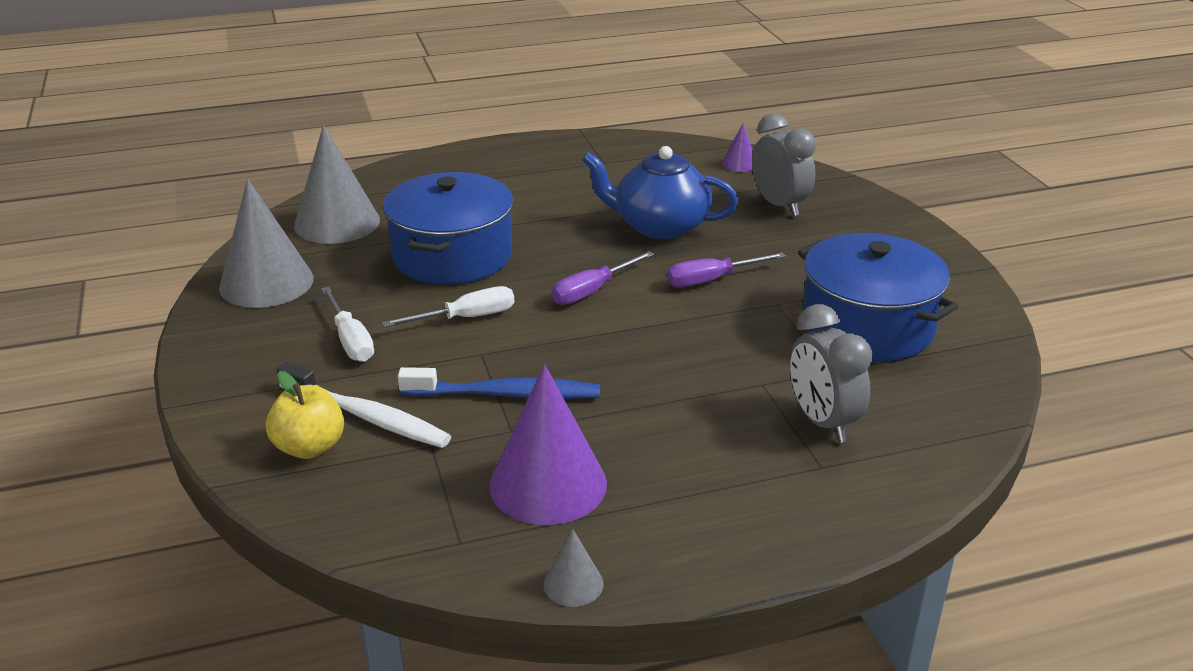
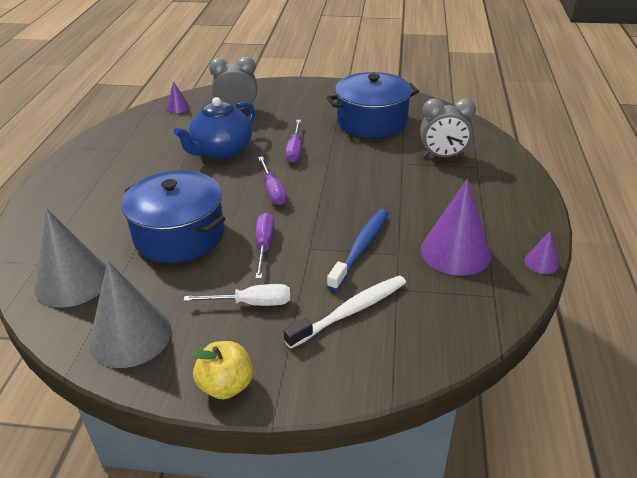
camera: 65 degrees left, 5 degrees up
(309, 447) = (371, 345): yellow apple -> yellow apple (226, 386)
(466, 318) = (264, 245): white screwdriver -> purple screwdriver
(573, 584) = (541, 262): grey cone -> purple cone

